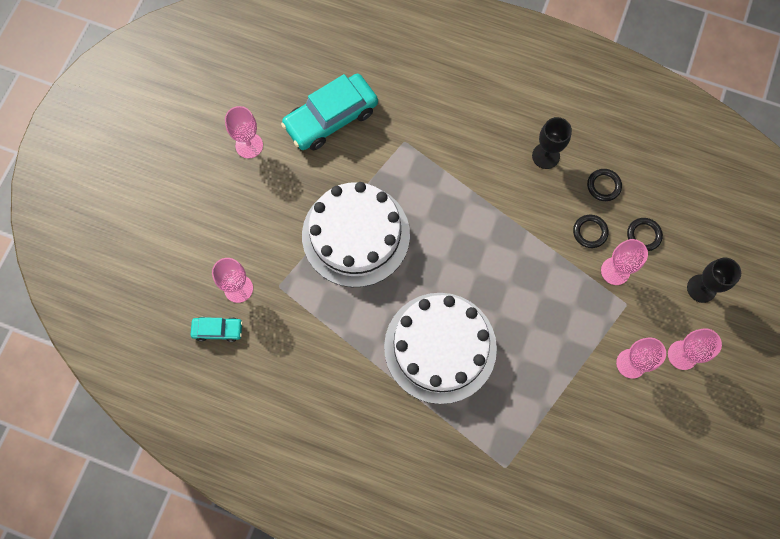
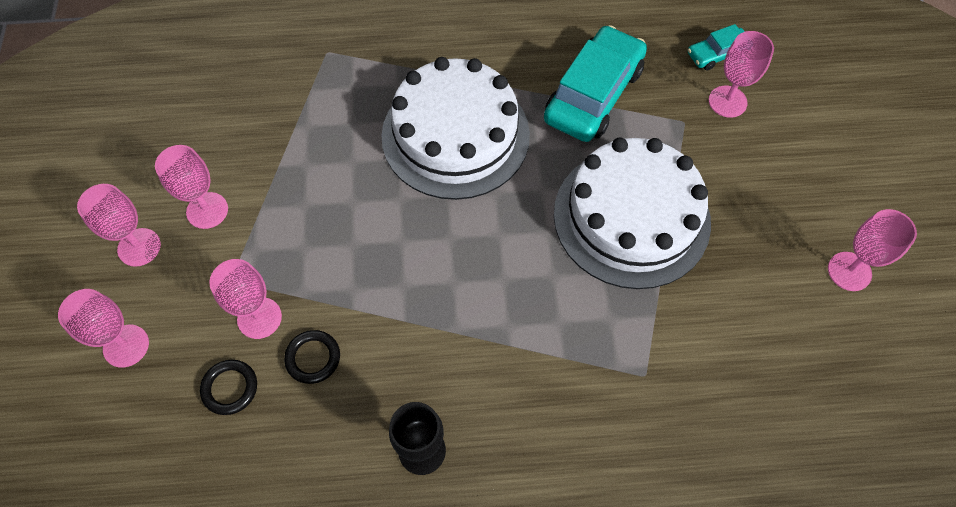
camera: 155 degrees right, 10 degrees down
(331, 118) = (771, 363): turquoise car -> turquoise car (593, 94)
(603, 186) = (313, 441): black ring -> none
(701, 288) = (126, 346): black goblet -> pink goblet

